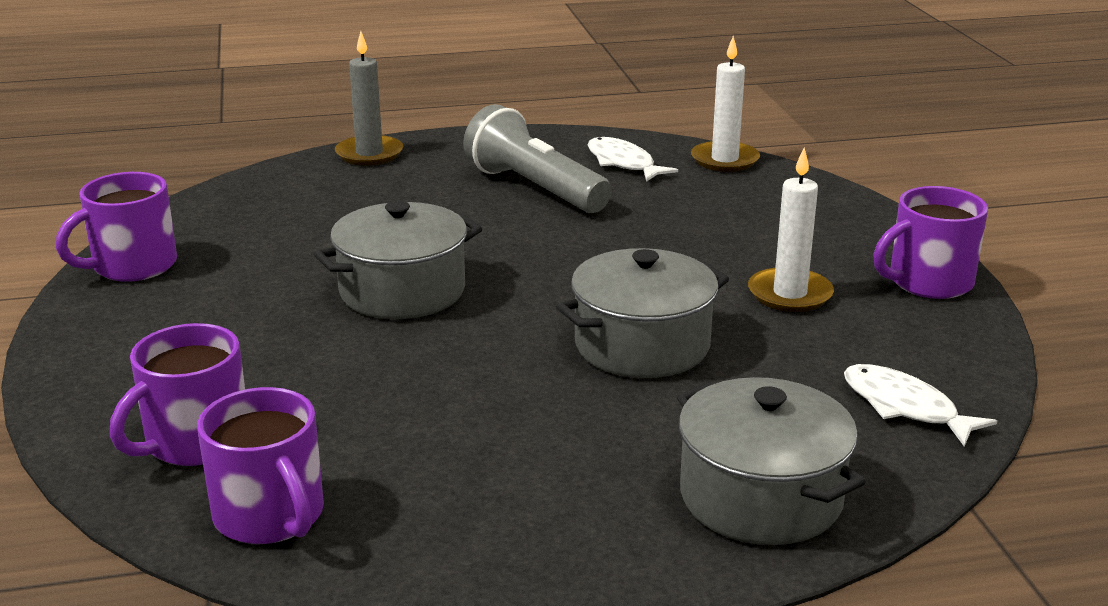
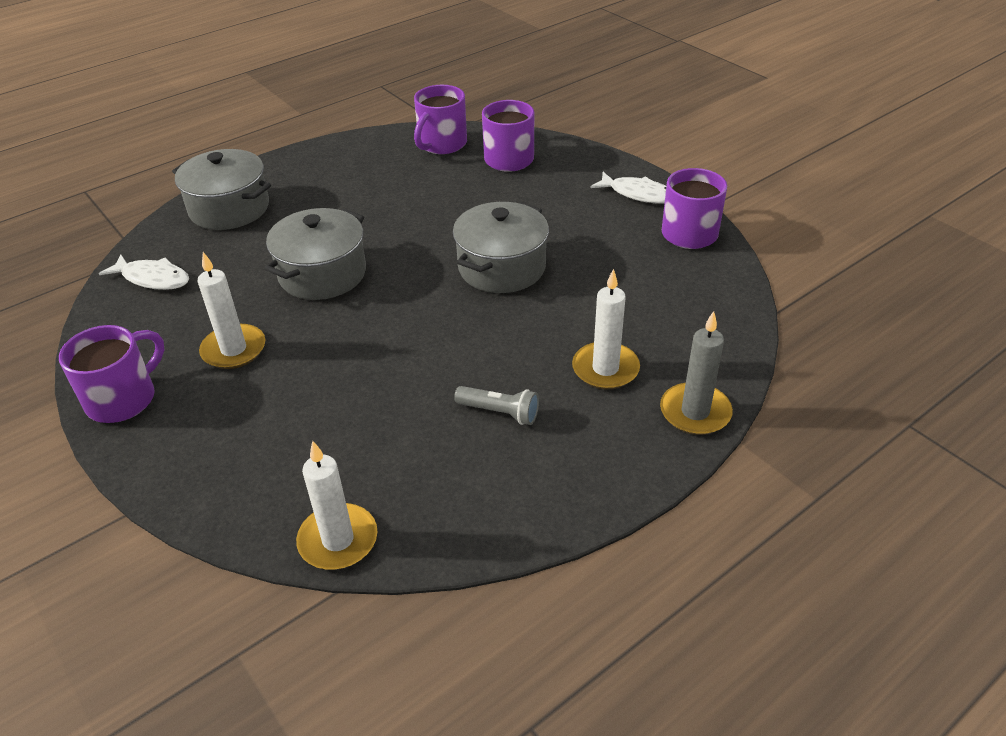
camera: 155 degrees right, 15 degrees up
(271, 516) = (441, 144): purple mug -> purple mug turned 90 degrees counterclockwise
(405, 191) = (605, 369): none -> white candle
(534, 188) = (500, 412): grey flashlight -> grey flashlight, size x0.51
(623, 163) = (443, 490): white fish -> white fish (638, 194)

